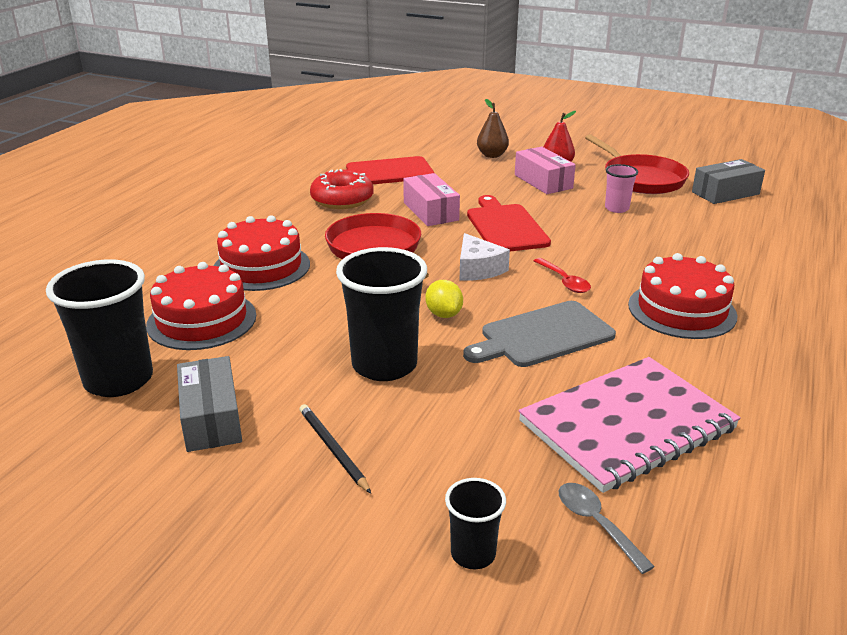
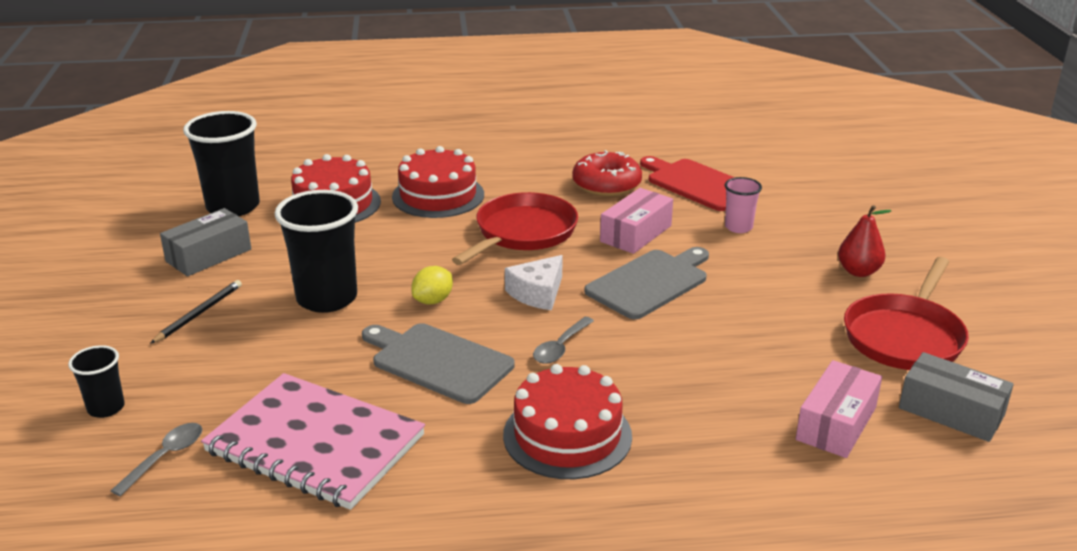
camera: 60 degrees right, 0 degrees up
(492, 155) = (831, 225): brown pear -> none
(506, 227) = (650, 283): red cutting board -> grey cutting board
(543, 181) = (799, 274): pink box -> pink box (836, 423)
(564, 281) = (560, 347): red spoon -> grey spoon
(616, 208) = (787, 339): pink cup -> pink cup (738, 227)

